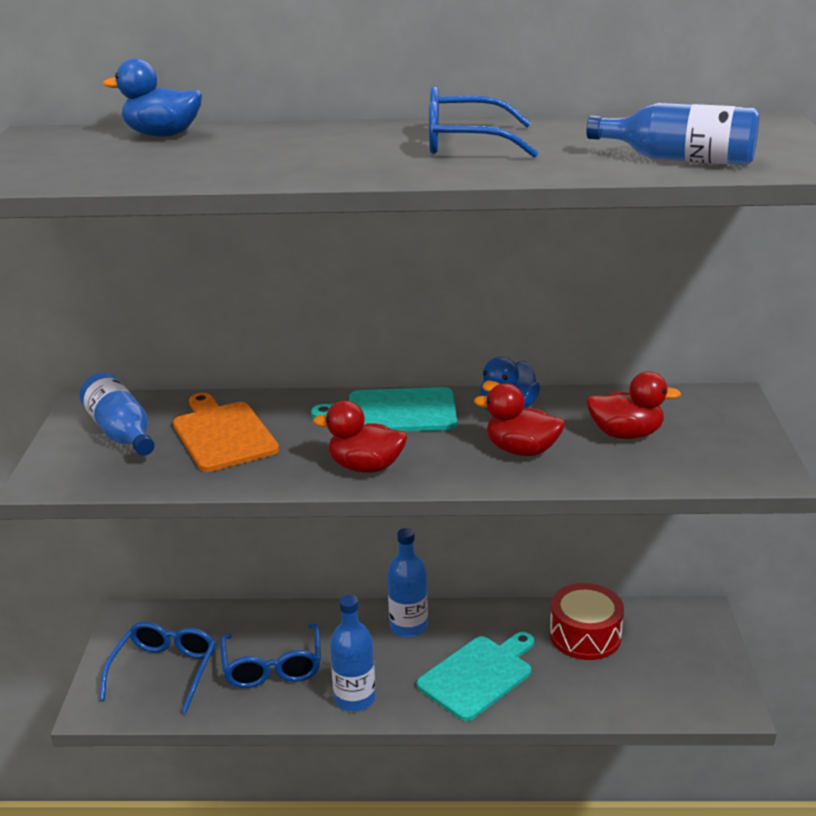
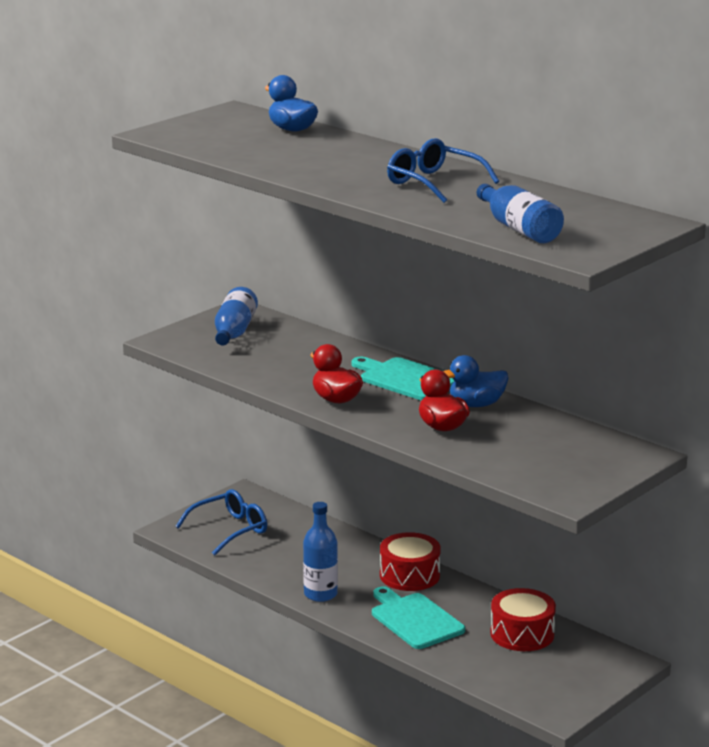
camera: 40 degrees right, 5 degrees down
(223, 434) = (287, 353): orange cutting board -> none
(272, 666) = (295, 556): blue glasses -> none
(408, 626) = (409, 575): blue bottle -> red drum
(478, 675) = (415, 619): turquoise cutting board -> turquoise cutting board turned 120 degrees counterclockwise
(626, 434) = (525, 444): red duck -> none

